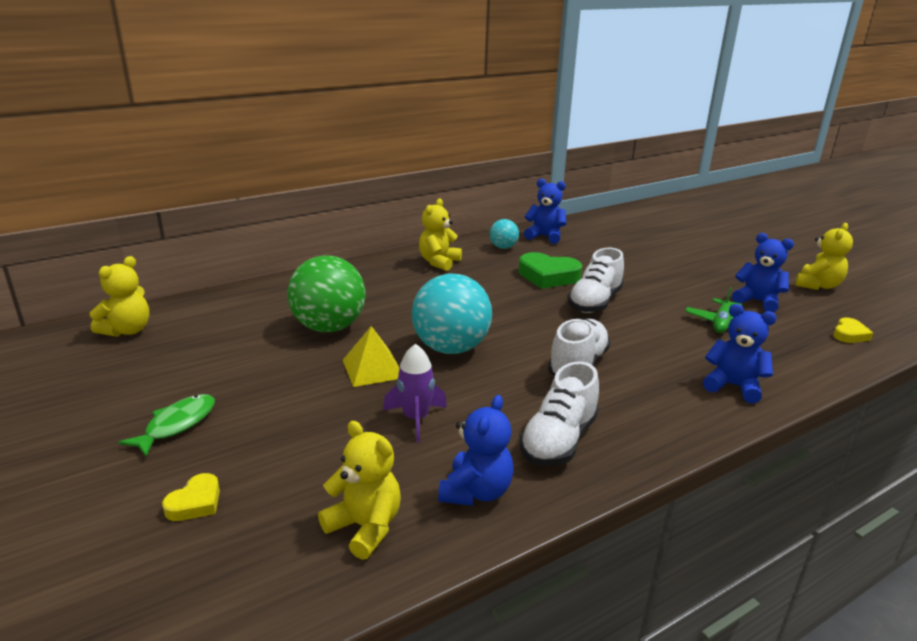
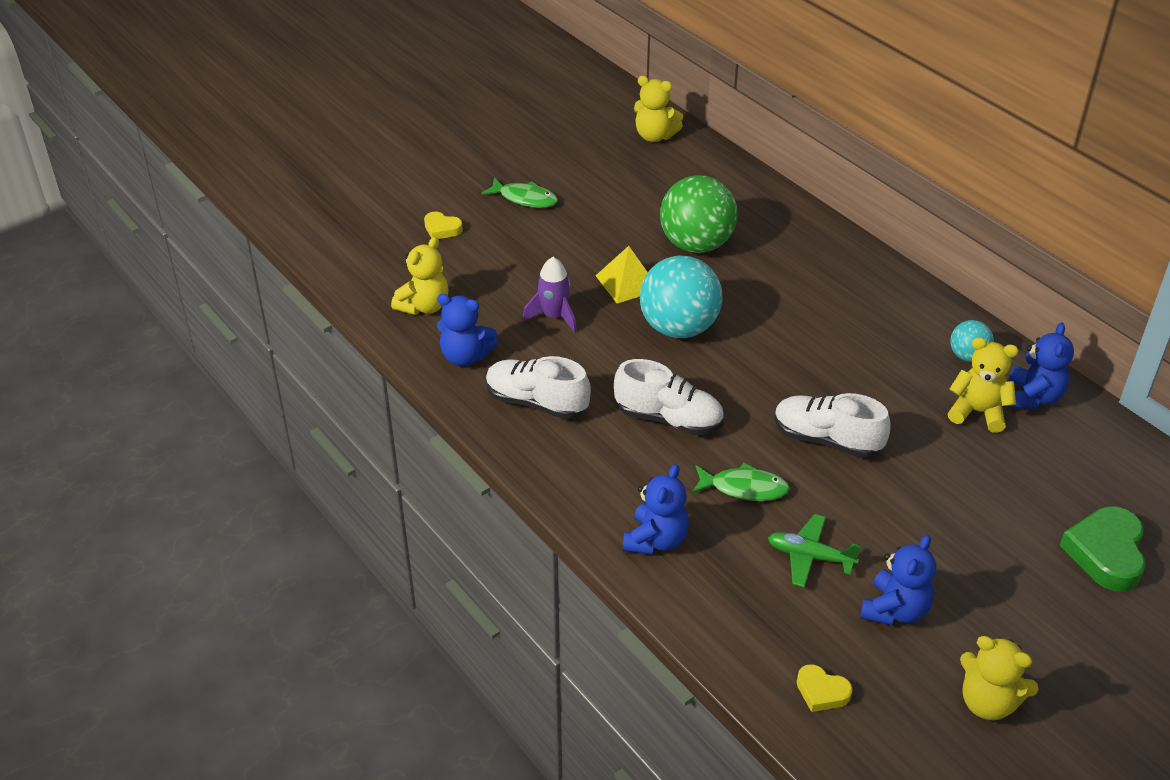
camera: 85 degrees right, 15 degrees up
(439, 262) = (889, 302): yellow teddy bear -> yellow teddy bear (977, 412)
(548, 276) = (889, 399): green heart -> green heart (1106, 553)
(657, 340) = (744, 488): none -> green fish

